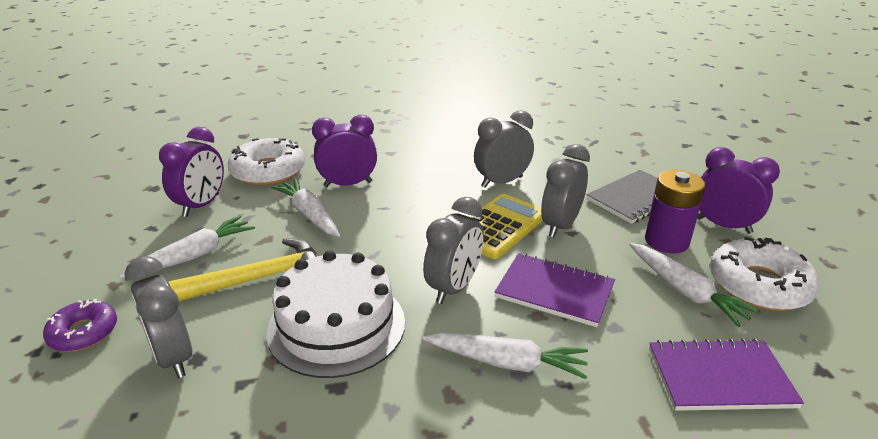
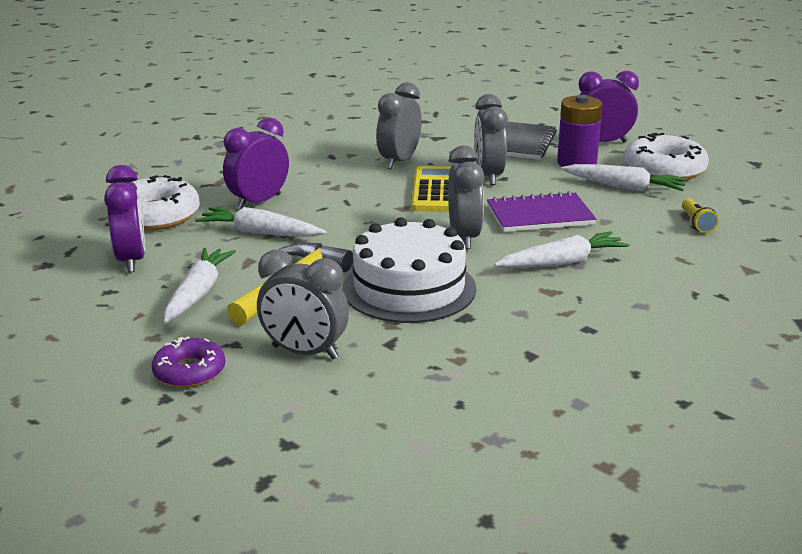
camera: 35 degrees left, 5 degrees down
(720, 378) = (696, 223): purple notebook -> yellow flashlight

